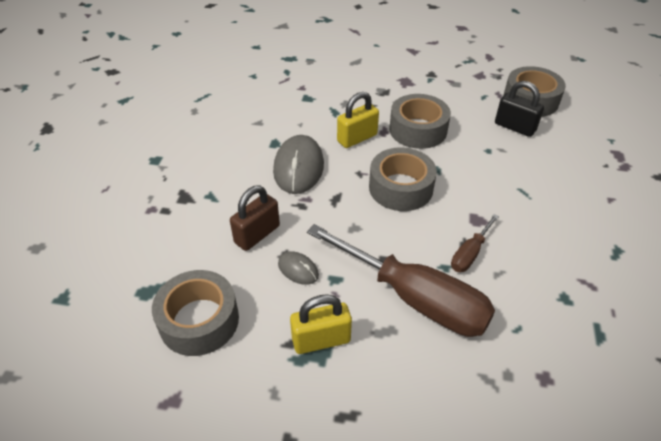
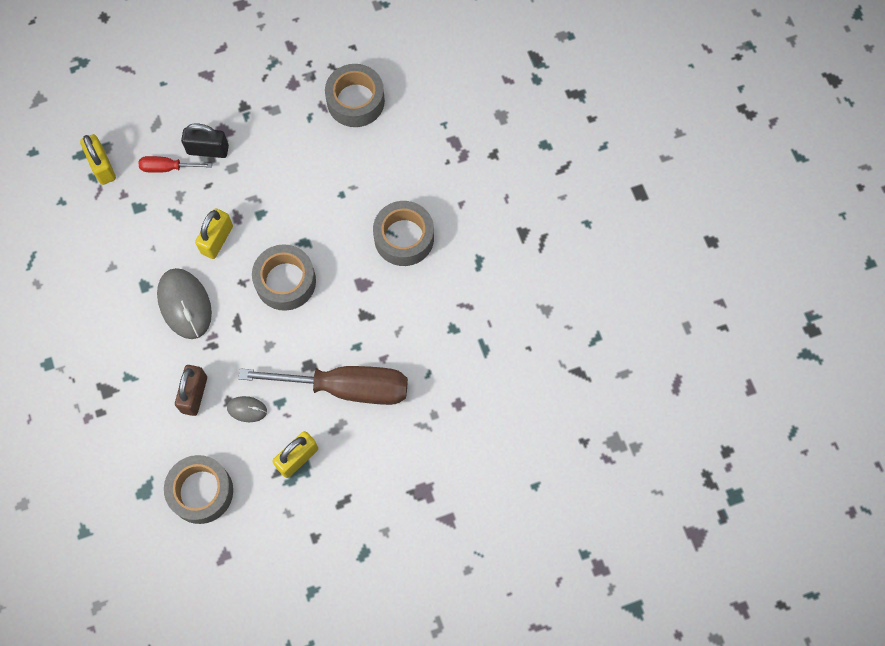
camera: 30 degrees left, 25 degrees up
(298, 68) = (102, 166): none -> yellow padlock
(347, 85) = (167, 168): none -> red screwdriver
(418, 130) = (267, 199): grey tape -> grey tape (404, 238)
(470, 253) = (370, 323): brown screwdriver -> none
(514, 127) = (354, 149): black padlock -> black padlock (208, 150)

